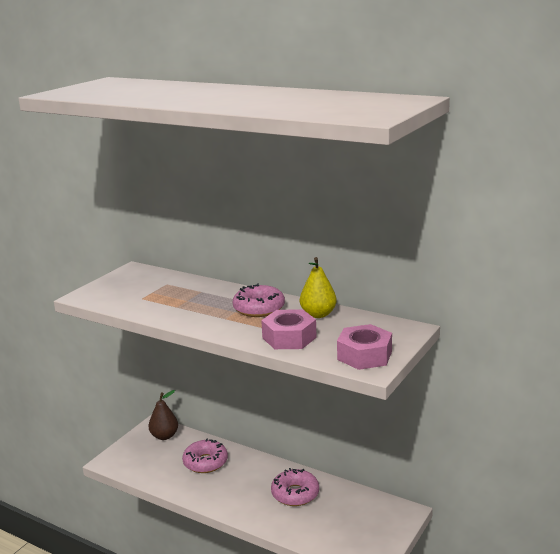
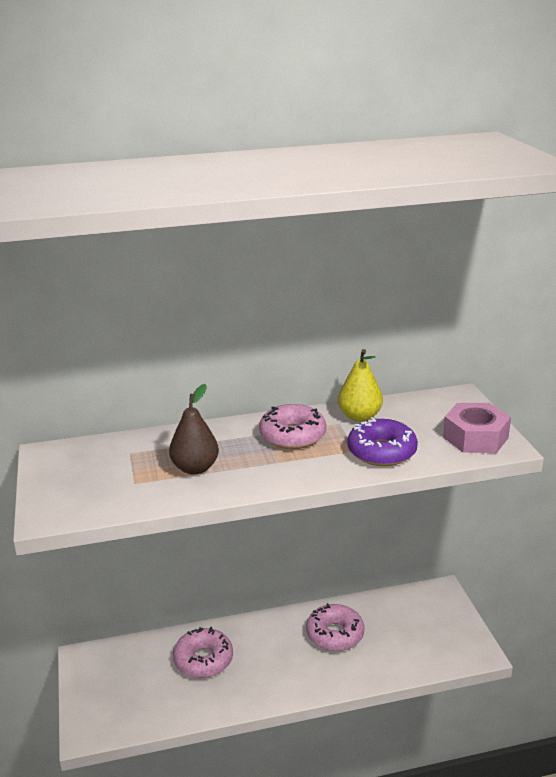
camera: 45 degrees left, 5 degrees up
(164, 436) = (114, 660): brown pear -> brown pear (195, 468)
(289, 338) = (381, 452): pink nut -> purple donut

